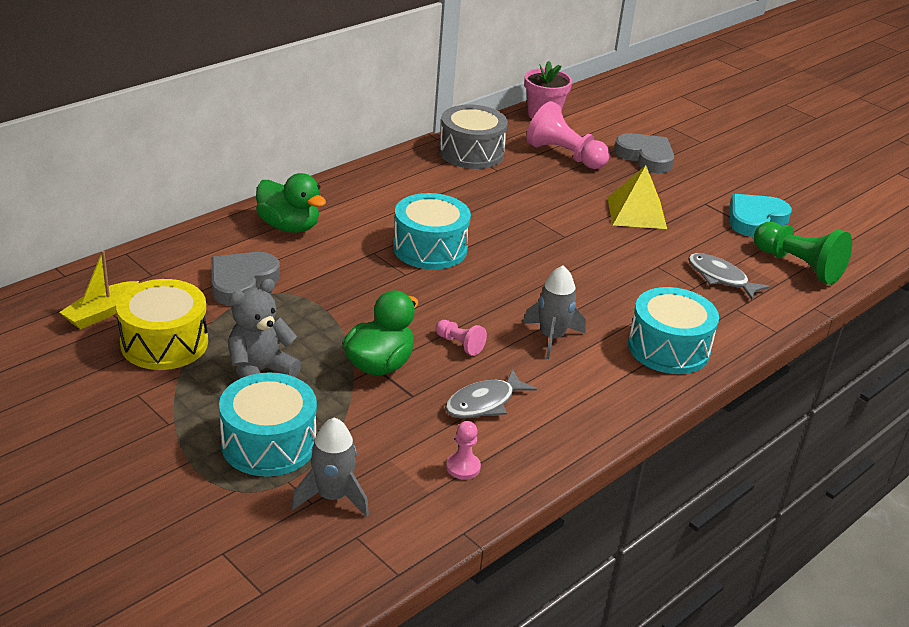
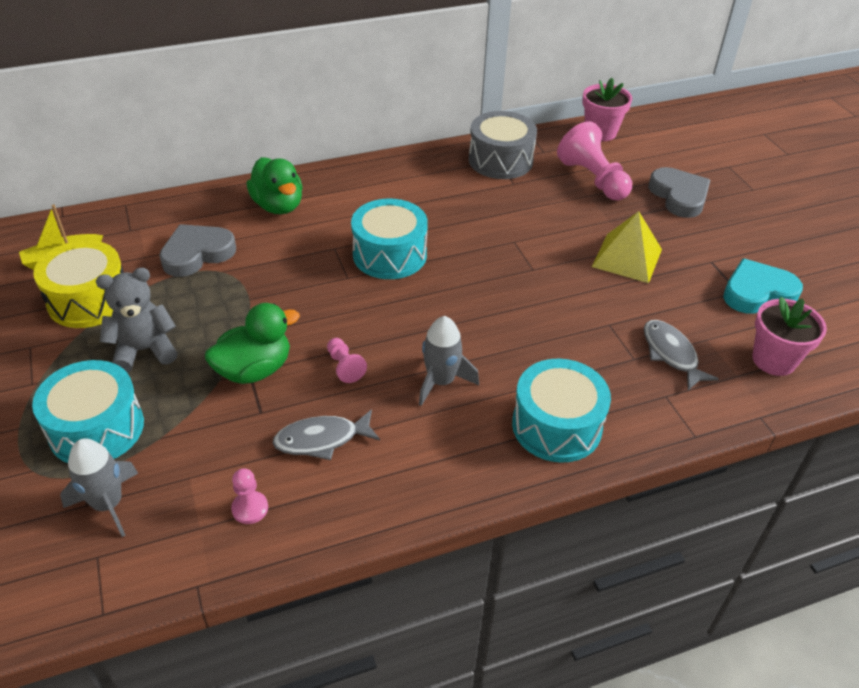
camera: 25 degrees right, 10 degrees up
(798, 266) = (773, 360): green pawn -> pink flower pot

